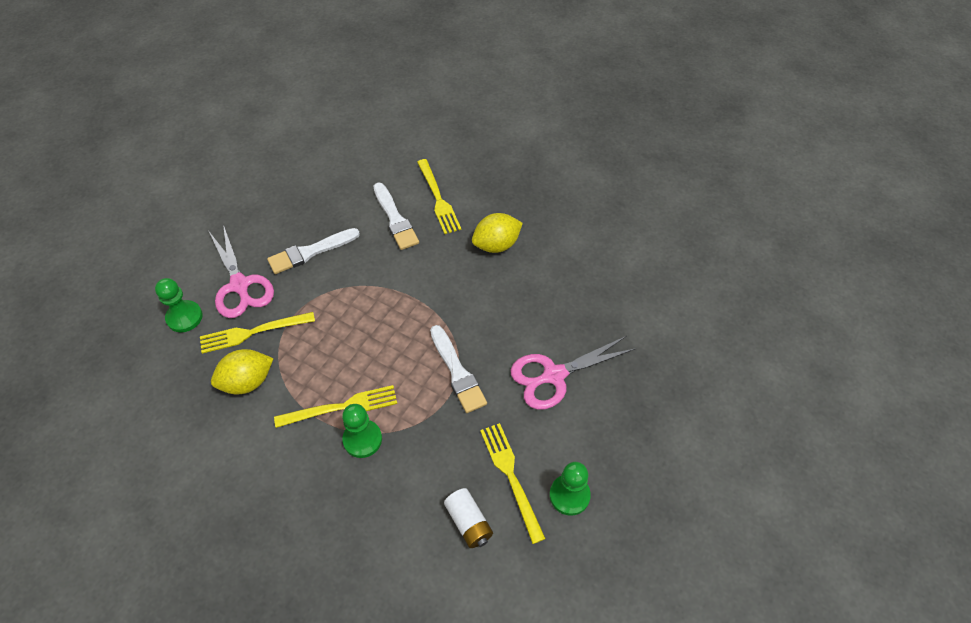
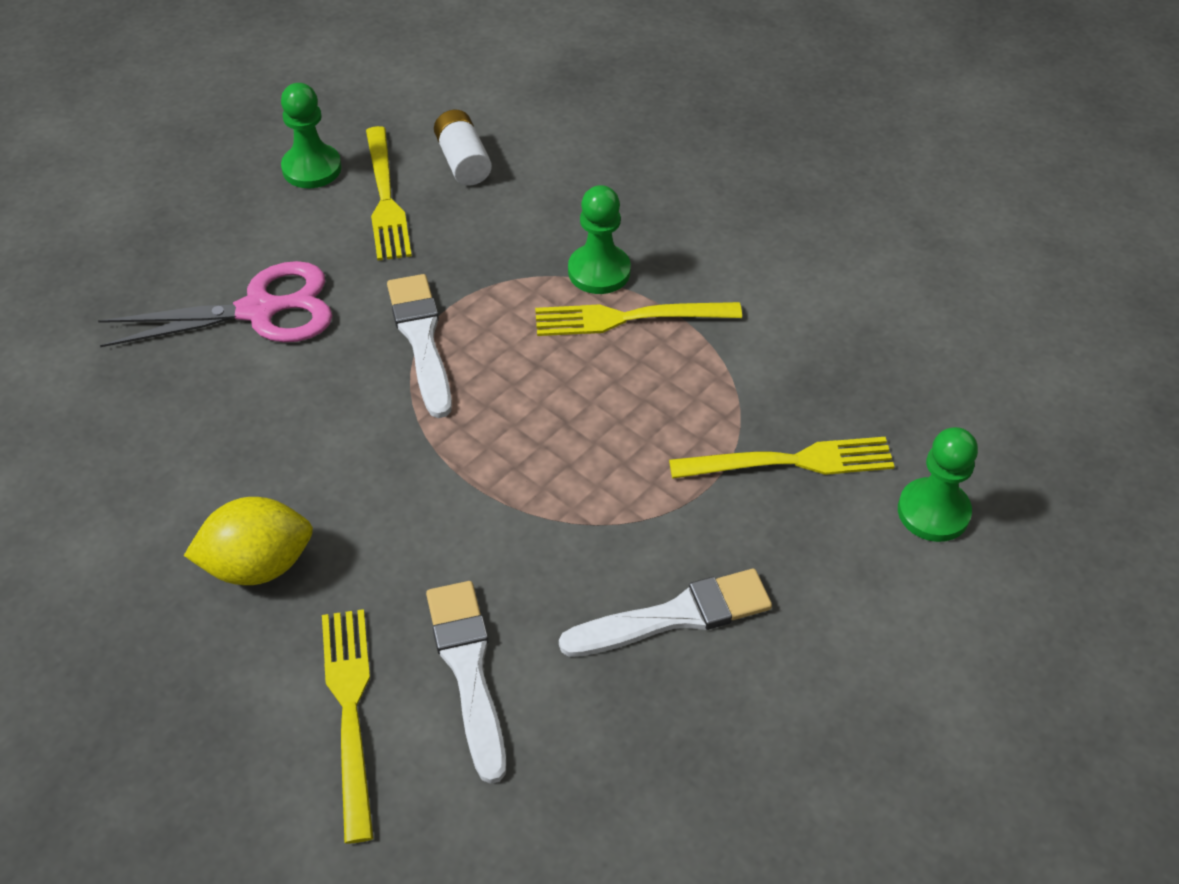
camera: 170 degrees left, 5 degrees down
(240, 285) = (828, 563): pink scissors -> none
(247, 382) = (792, 379): yellow lemon -> none

